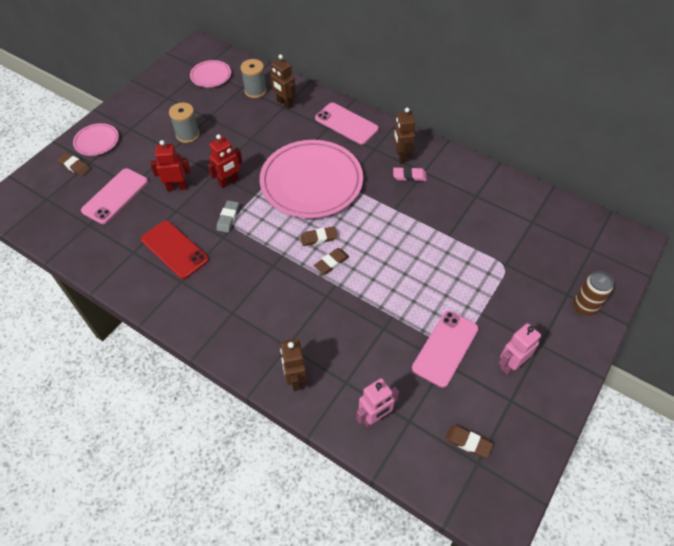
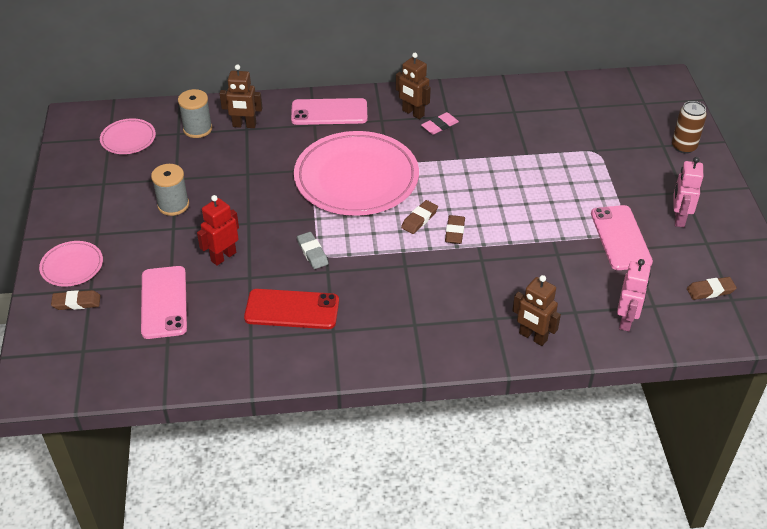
camera: 40 degrees left, 10 degrees down
(229, 182) = (273, 222): red robot -> none

